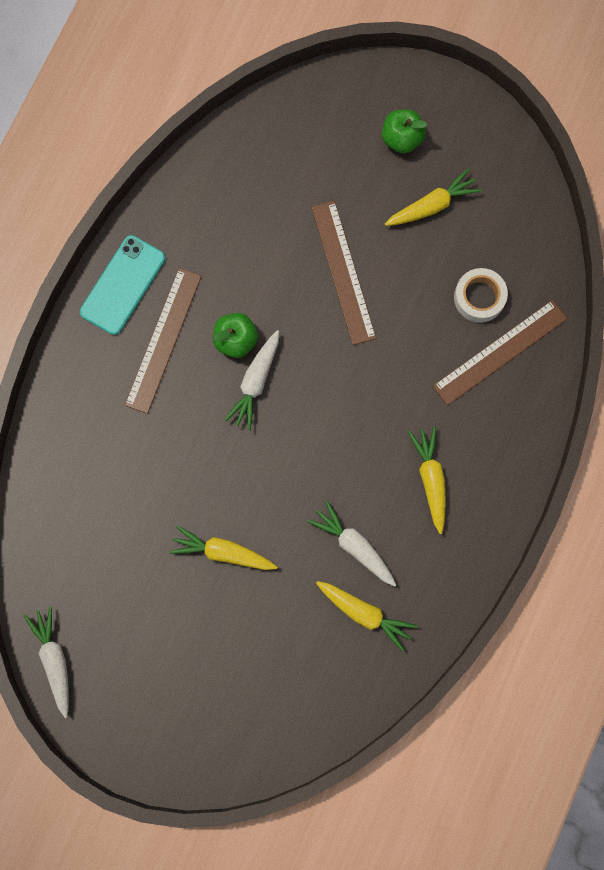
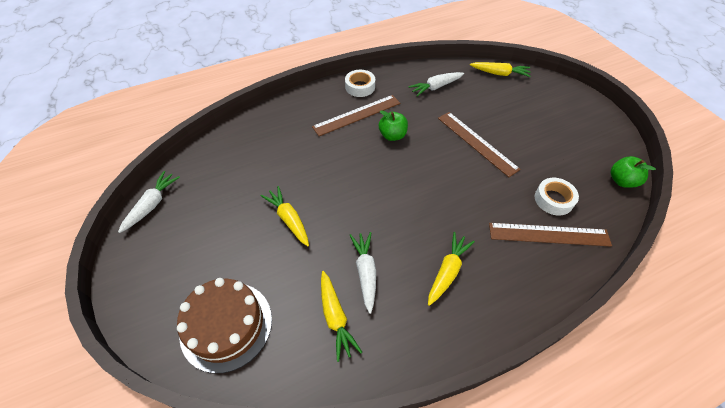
camera: 40 degrees right, 25 degrees down
(123, 285) = (360, 87): turquoise phone -> white tape
(255, 382) = (385, 157): white carrot -> white carrot (436, 87)
(273, 704) = (226, 325): none -> brown cake
(343, 272) = (477, 142): brown ruler -> brown ruler turned 60 degrees counterclockwise
(402, 138) = (554, 111): green apple -> green apple (622, 181)
(432, 205) = (552, 144): yellow carrot -> yellow carrot (499, 74)

